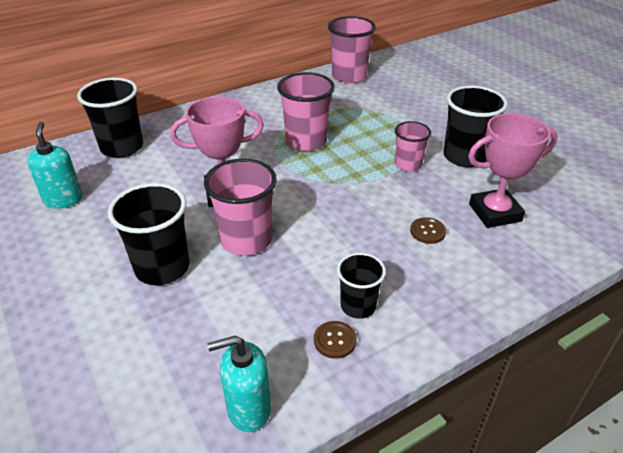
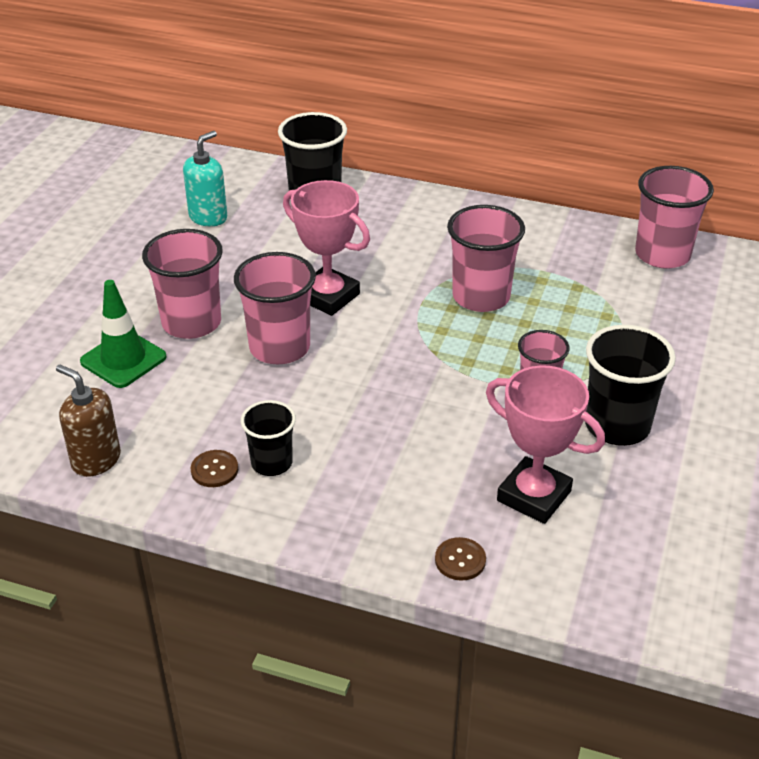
camera: 50 degrees right, 0 degrees up
(151, 327) = (123, 359): none -> green traffic cone
(162, 267) = (191, 323): black cup -> pink cup
(248, 409) = (96, 460): turquoise soap dispenser -> brown soap dispenser
(427, 231) = (435, 458): brown button -> brown button (460, 560)

